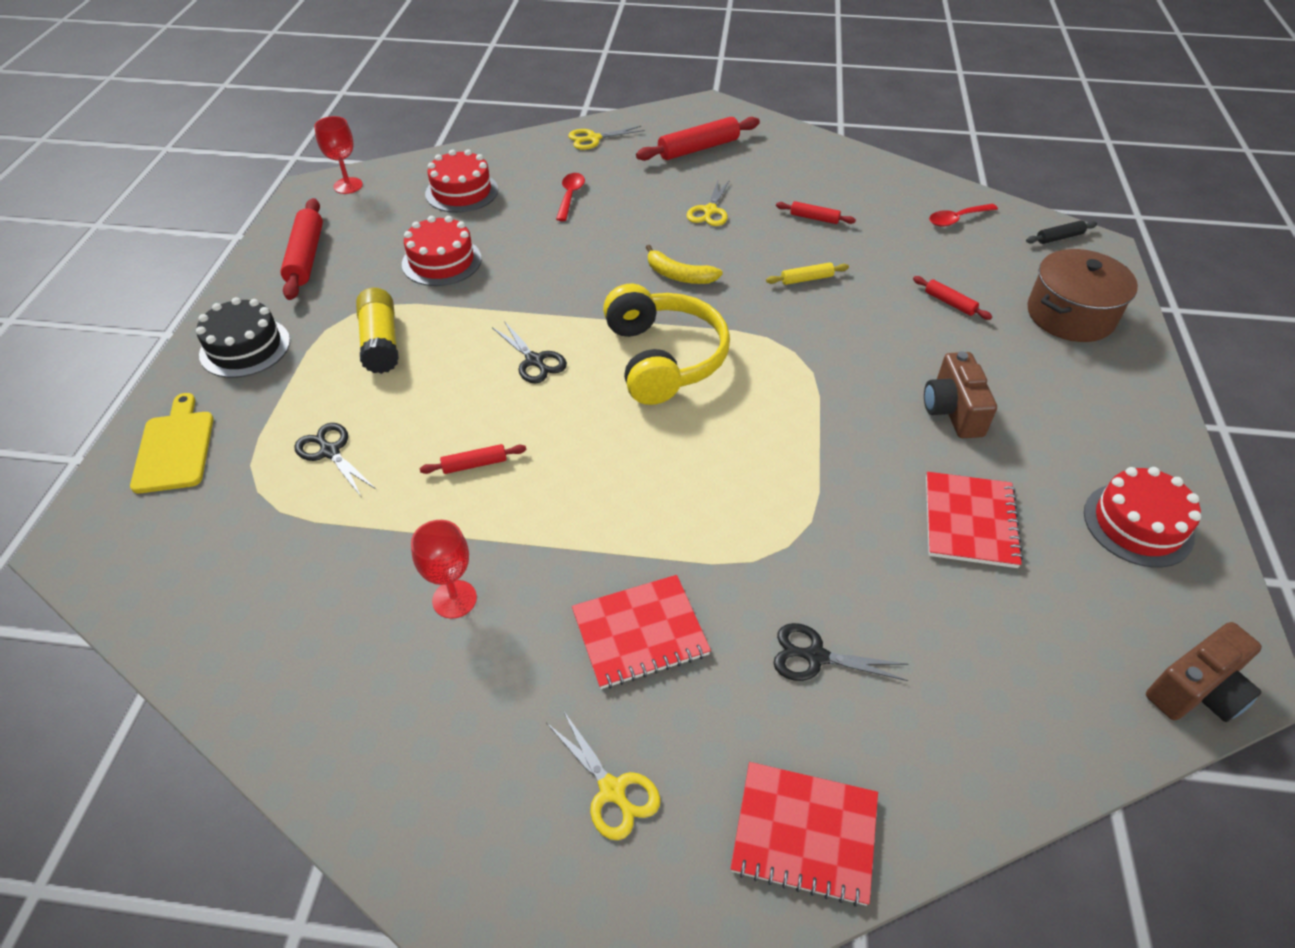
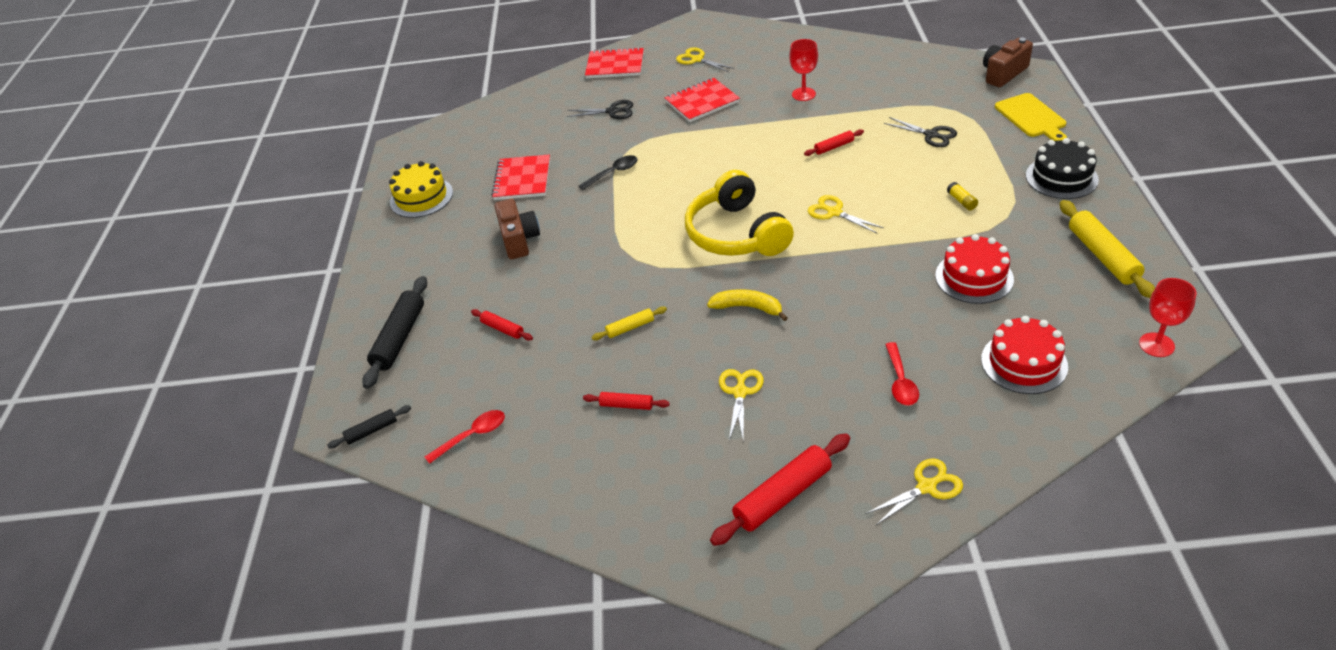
camera: 175 degrees right, 5 degrees down
(306, 257) = (1102, 256): red rolling pin -> yellow rolling pin
(381, 343) = (961, 201): yellow glue stick -> yellow glue stick, size x0.46
(534, 361) = (834, 212): black scissors -> yellow scissors
(818, 497) = (613, 173): none -> black spoon
(1070, 315) = (400, 338): brown pot -> black rolling pin
(1138, 524) = (421, 197): red cake -> yellow cake
(1196, 690) = (428, 136): brown camera -> brown camera (1003, 74)

